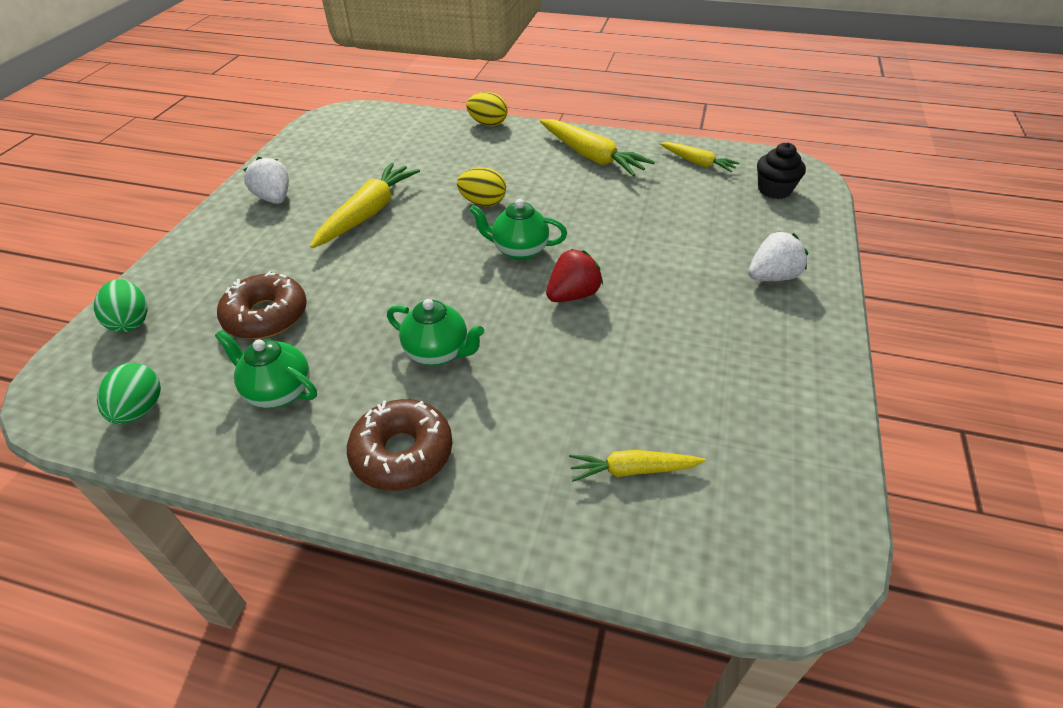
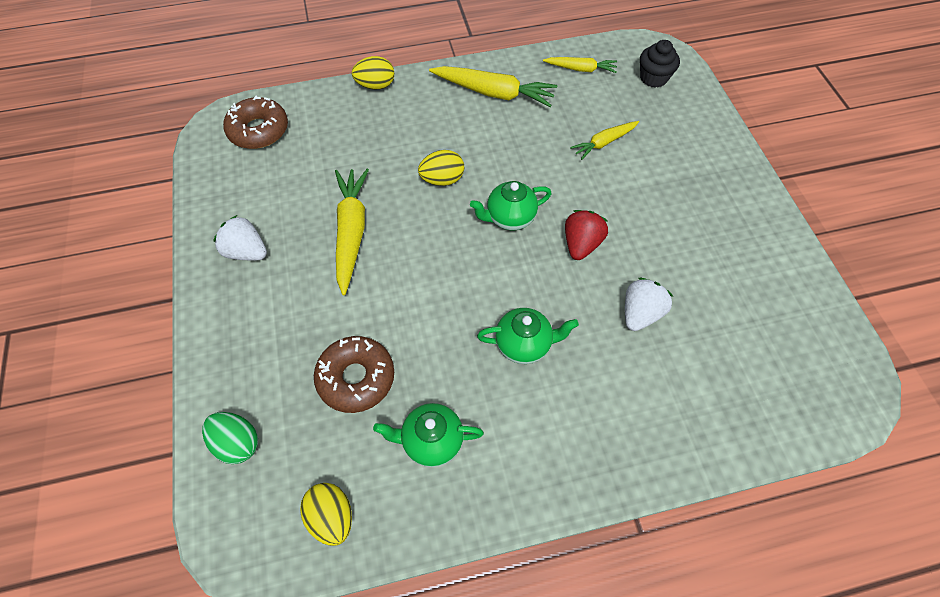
camera: 30 degrees left, 15 degrees up
(140, 409) = (332, 517): green egg -> yellow egg
(402, 453) = (567, 442): brown donut -> brown donut (259, 130)
(632, 470) = (721, 373): yellow carrot -> yellow carrot (603, 143)
(772, 277) = (703, 166): white strawberry -> white strawberry (640, 313)

